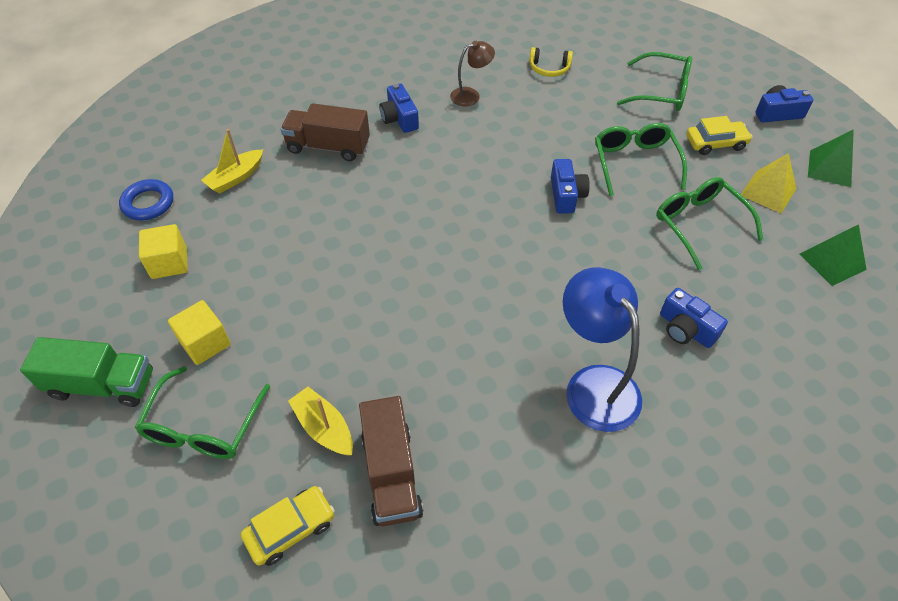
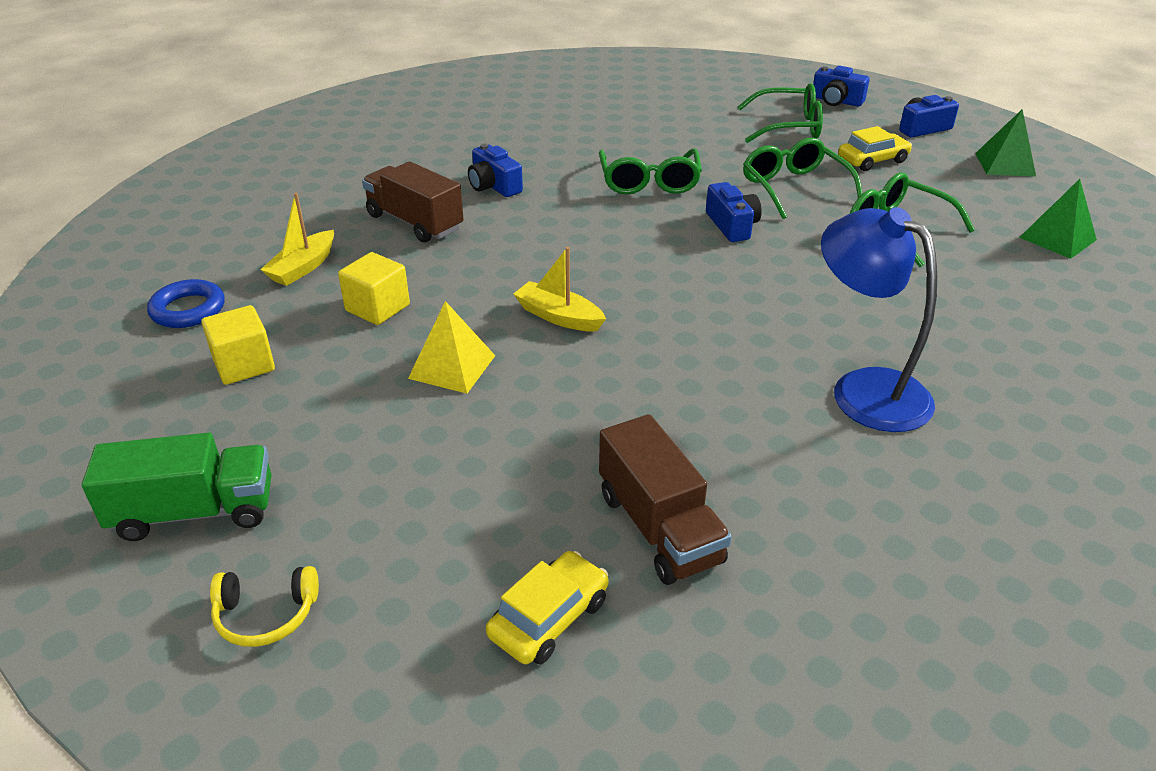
camera: 15 degrees left, 15 degrees down
(203, 427) = (368, 530): green glasses -> green glasses (649, 182)
(205, 343) = (332, 439): yellow cube -> yellow cube (377, 308)
(324, 428) = (543, 497): yellow boat -> yellow boat (559, 317)
(328, 147) = (415, 222): brown truck -> brown truck turned 45 degrees clockwise
(471, 95) = (571, 155): brown lamp -> none
(549, 68) = (651, 123): yellow headphones -> yellow headphones (266, 615)
(685, 329) = (938, 321): blue camera -> blue camera (836, 101)
(768, 191) = (953, 191): yellow pyramid -> yellow pyramid (452, 366)

